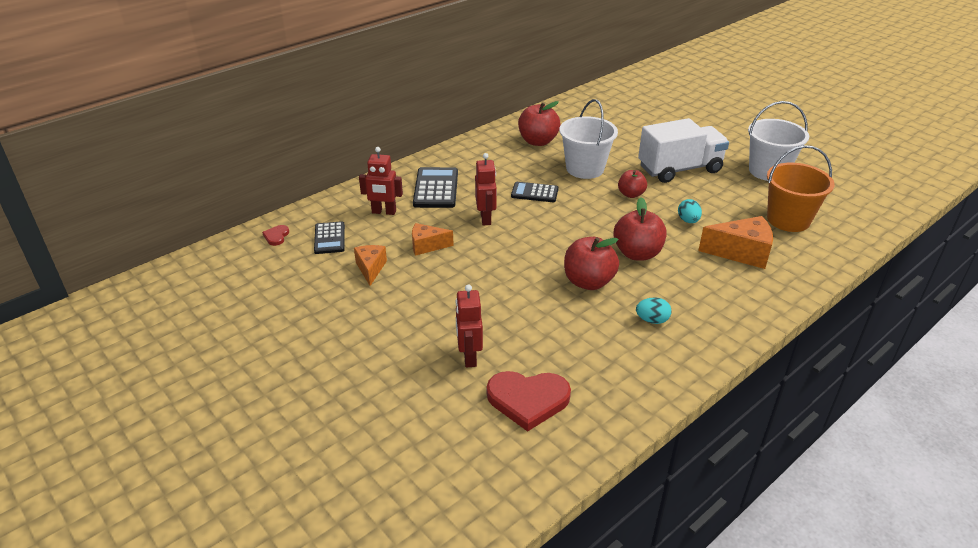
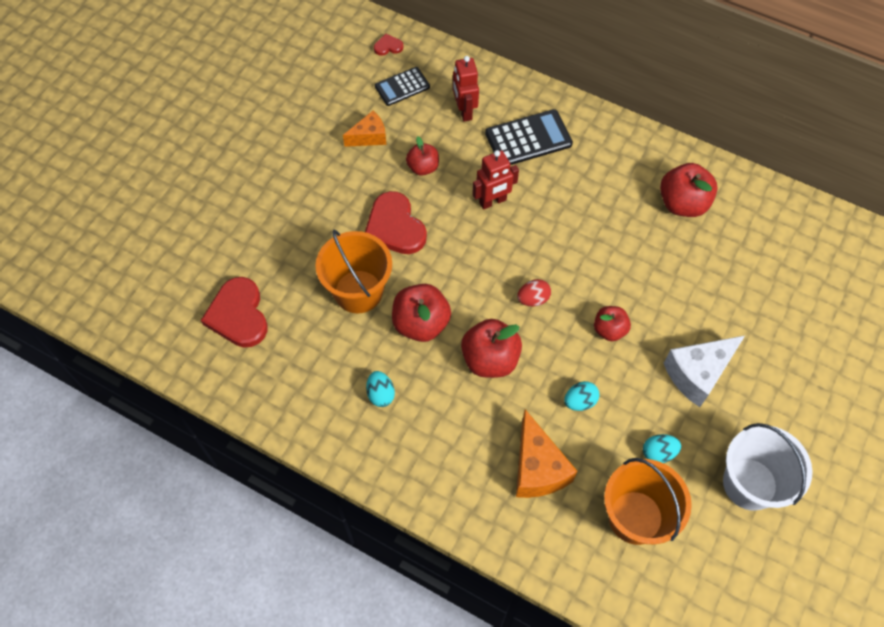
camera: 70 degrees right, 25 degrees up
(427, 246) = (423, 167): orange cheese -> red apple
(469, 357) = (277, 255): red robot -> none
(480, 275) = (395, 227): none -> red heart
(534, 193) = (564, 232): black calculator -> none
(538, 311) = (358, 291): none -> orange bucket
(585, 169) = (643, 269): white bucket -> none
(589, 221) = (533, 299): none -> red egg
(679, 169) = (698, 374): white truck -> white cheese
(738, 199) = (658, 453): none -> turquoise egg

